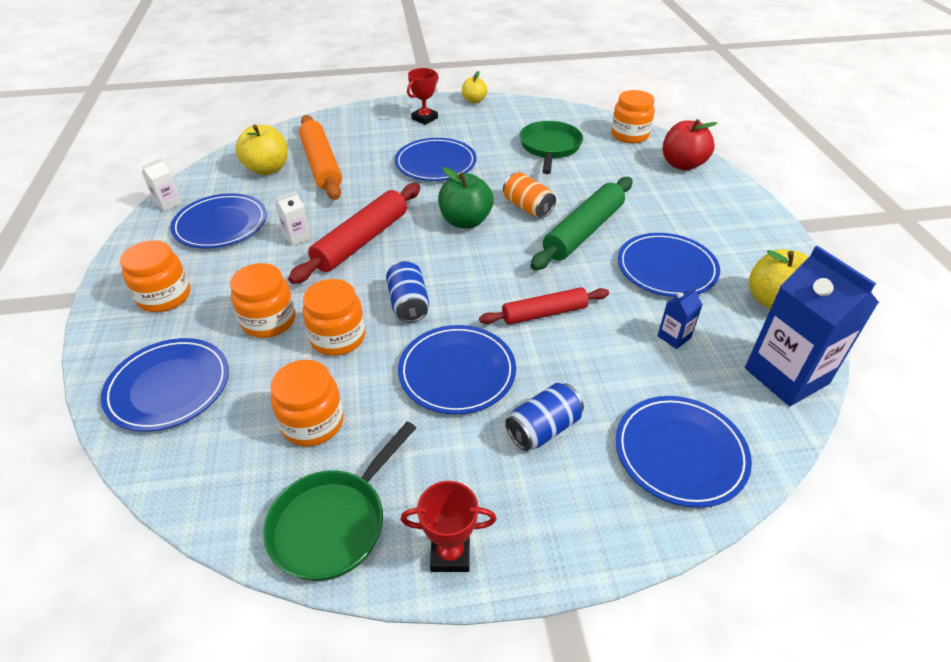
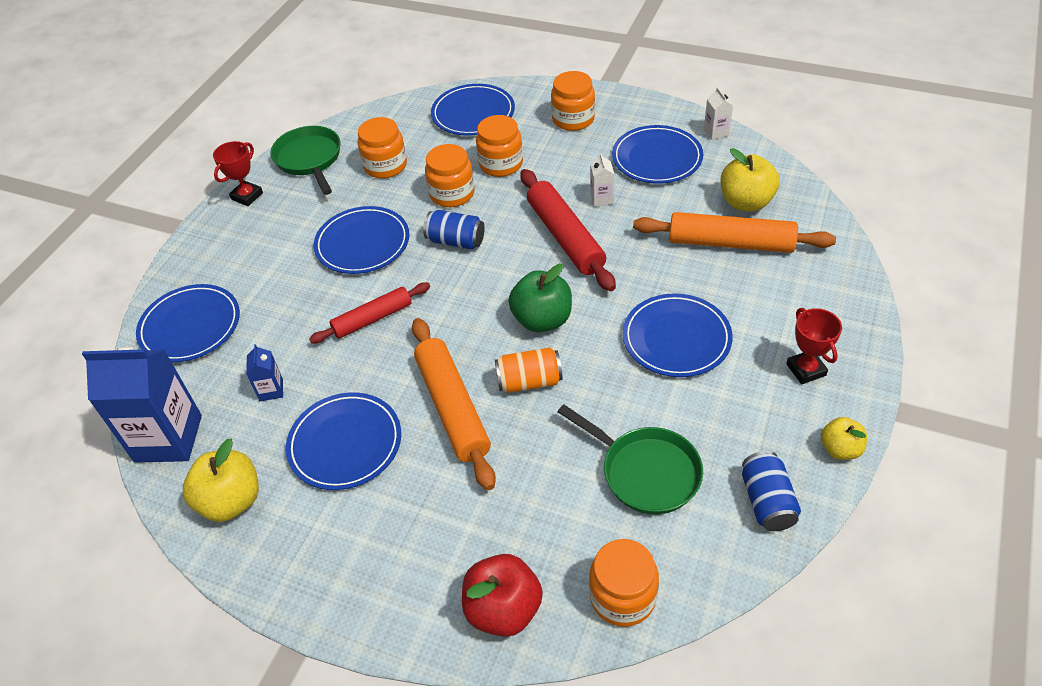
camera: 125 degrees right, 5 degrees up
(543, 429) = (276, 267): blue can -> blue can (767, 501)
(544, 313) = (372, 319): red rolling pin -> red rolling pin turned 45 degrees clockwise
(583, 231) = (453, 408): green rolling pin -> orange rolling pin

